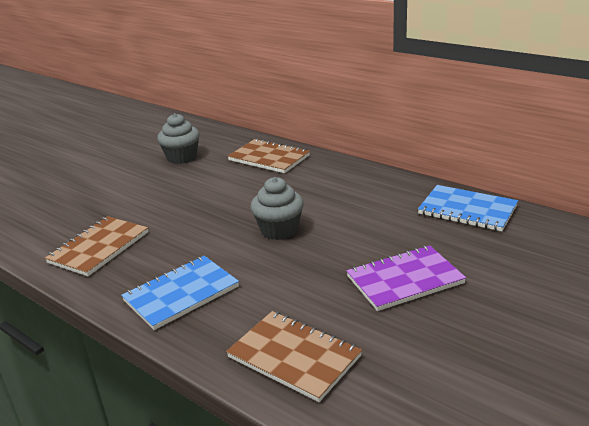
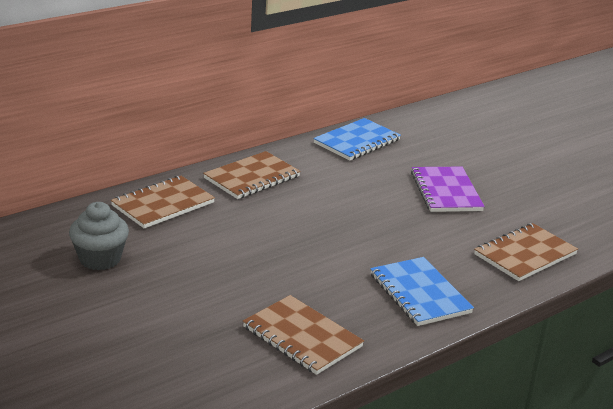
camera: 80 degrees left, 0 degrees up
(279, 230) = (334, 227): grey cupcake -> none
(340, 178) = (252, 177): none -> brown notebook

